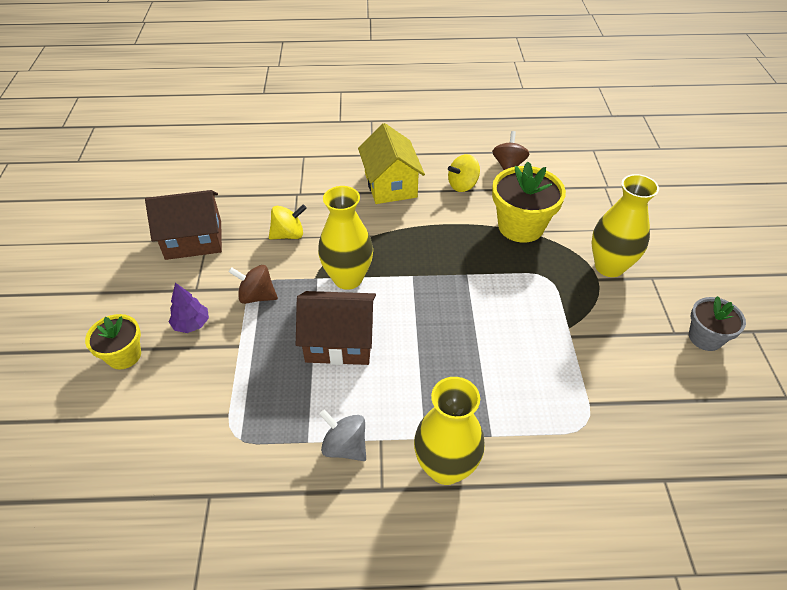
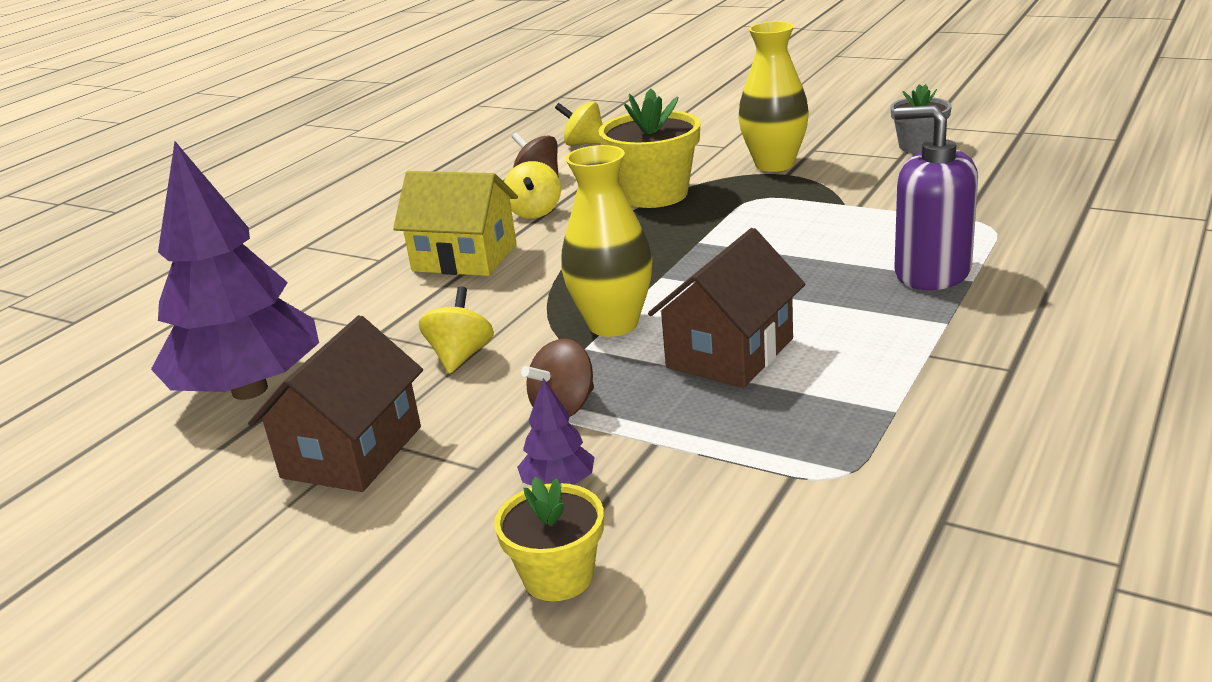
camera: 55 degrees left, 20 degrees down
(230, 180) = (250, 390): none -> purple tree
(345, 446) = (923, 383): grey spinning top -> none
(445, 467) = (1002, 319): yellow vase -> none
(491, 409) = (932, 273): none -> purple soap dispenser
(574, 161) = (584, 144): none -> yellow spinning top

